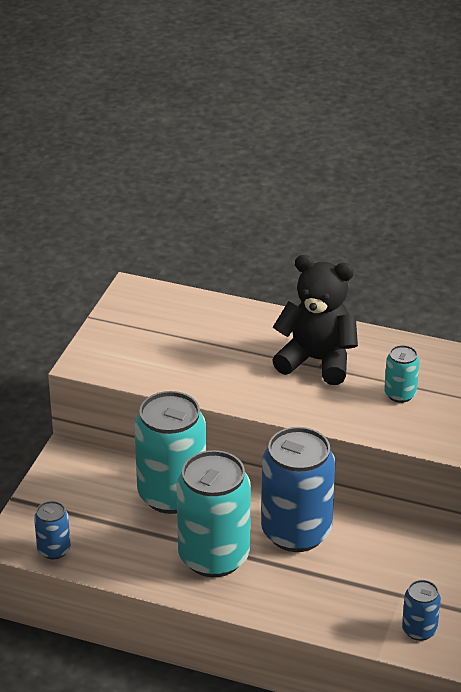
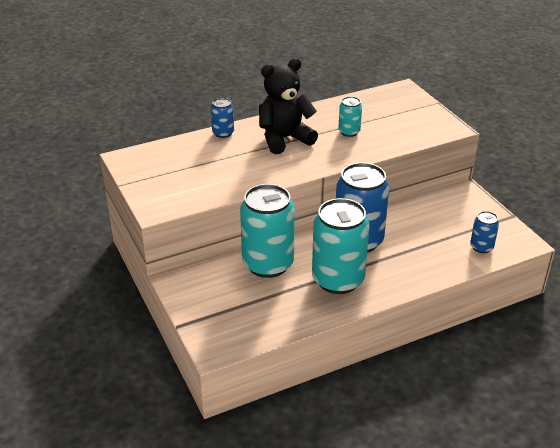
camera: 45 degrees left, 0 degrees up
(54, 550) = (246, 336): blue can -> blue can (223, 133)

